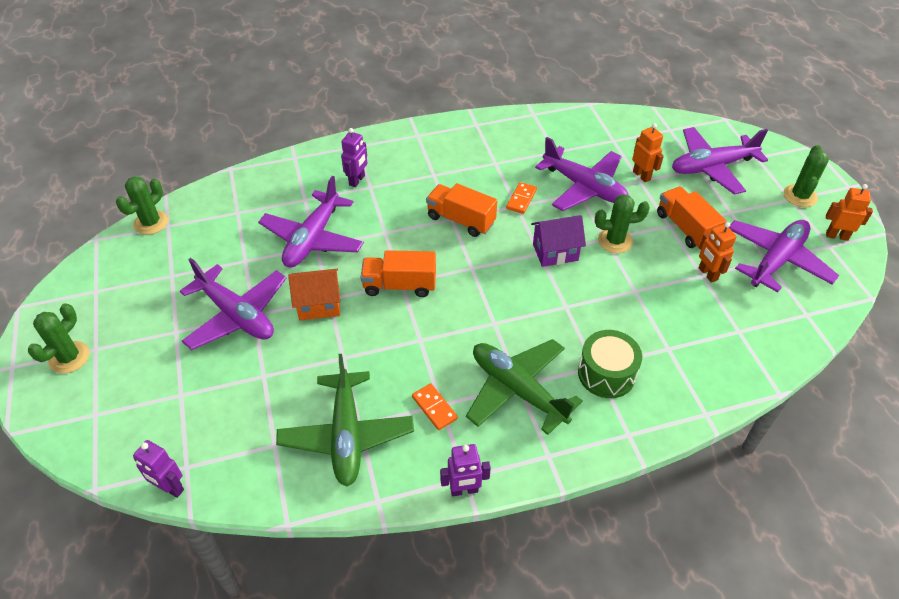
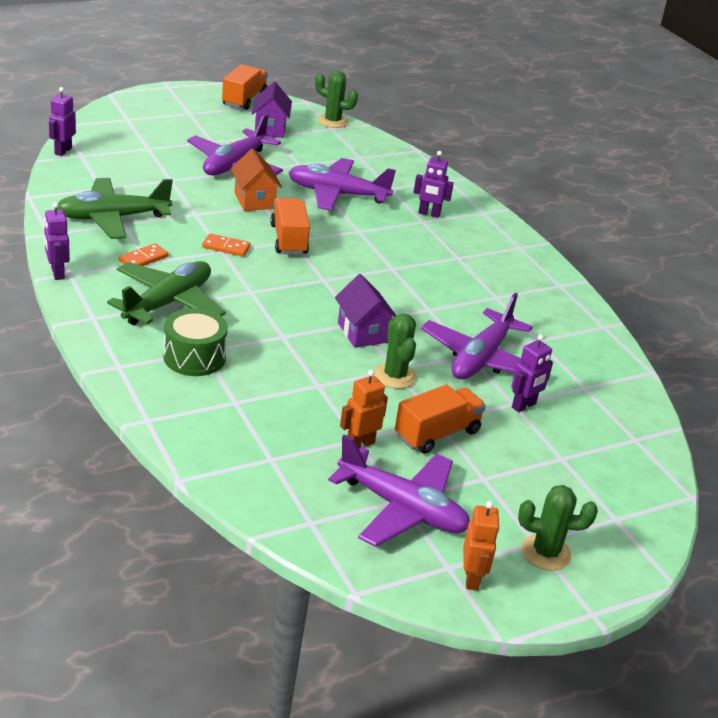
camera: 75 degrees right, 15 degrees down
(69, 357) = (179, 105): green cactus -> none
(156, 276) = (270, 129): none -> purple house
(461, 220) = (392, 274): orange truck -> orange truck (244, 100)
(521, 199) = (441, 313): orange domino -> orange domino (226, 247)
(642, 175) = (524, 406): orange robot -> purple robot
(712, 167) = (571, 471): purple plane -> none

